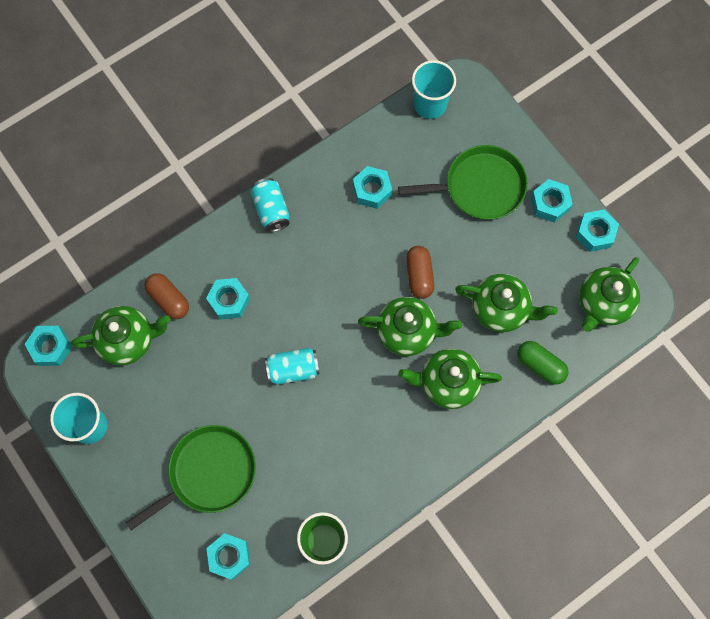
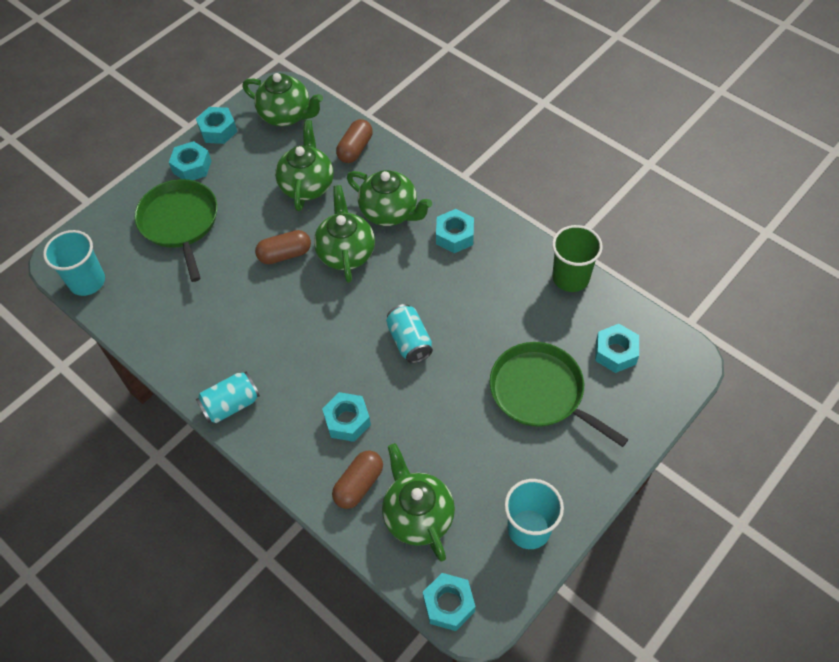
camera: 100 degrees left, 15 degrees down
(372, 190) = (195, 313): turquoise nut -> turquoise nut (454, 236)
(447, 383) = (390, 212): green teapot -> green teapot turned 45 degrees counterclockwise
(540, 365) = (355, 149): green capsule -> brown capsule

